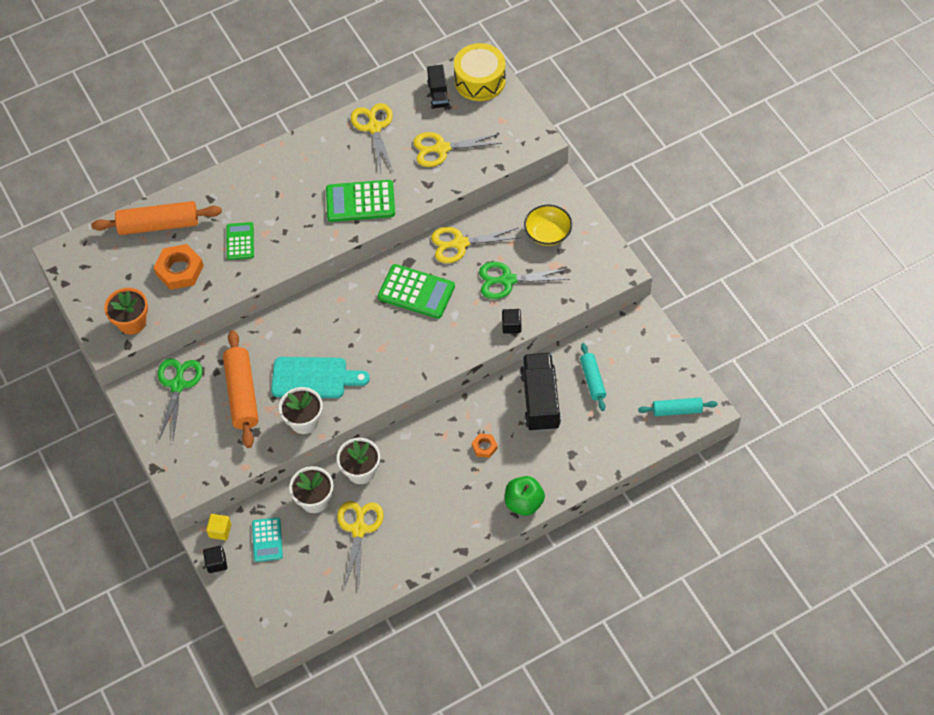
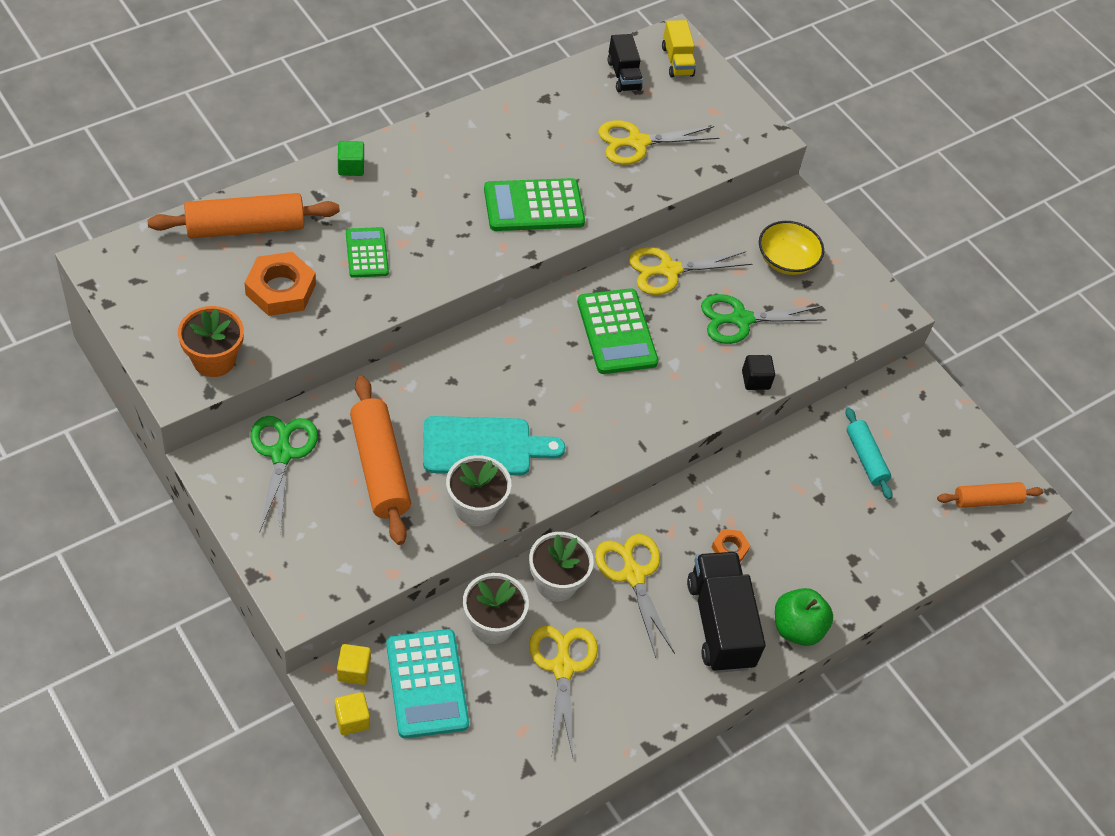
camera: 15 degrees left, 5 degrees down
(216, 563) = (352, 720): black cube -> yellow cube
(234, 176) = (351, 167): none -> green cube
(267, 540) = (426, 684): turquoise calculator -> turquoise calculator, size x1.62
(374, 127) = (541, 112): yellow scissors -> yellow scissors (633, 574)
(416, 292) = (616, 332): green calculator -> green calculator turned 60 degrees clockwise
(480, 81) = (677, 61): yellow drum -> yellow truck
(540, 400) = (798, 485): black truck -> black truck (720, 624)
(677, 410) = (987, 500): turquoise rolling pin -> orange rolling pin

